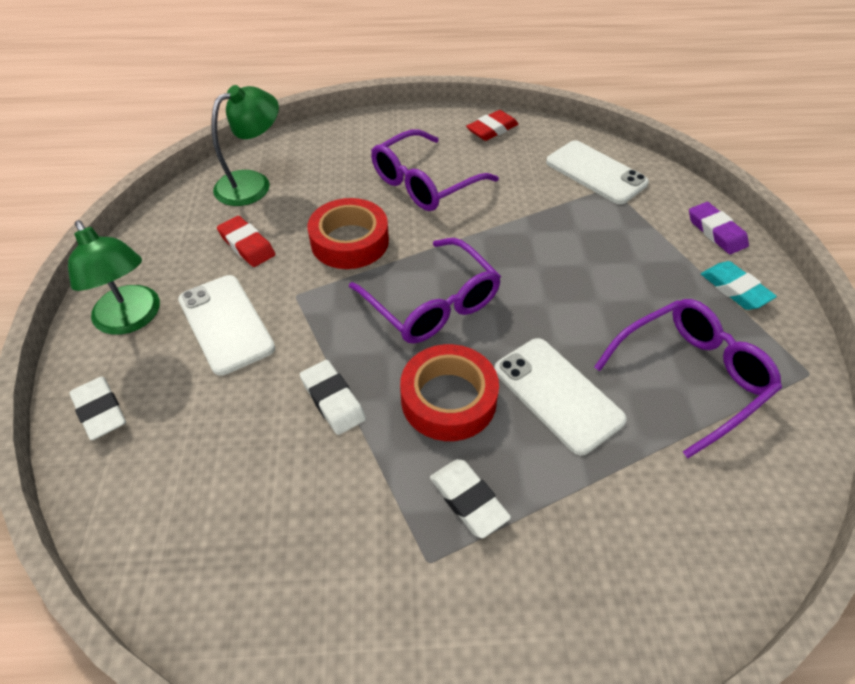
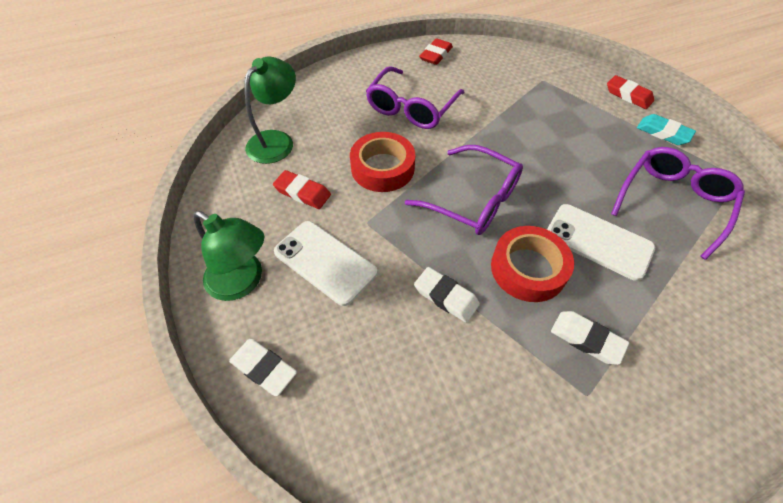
camera: 20 degrees left, 5 degrees up
(595, 173) = (527, 71): white phone -> none
(716, 232) = (628, 95): purple eraser -> red eraser

